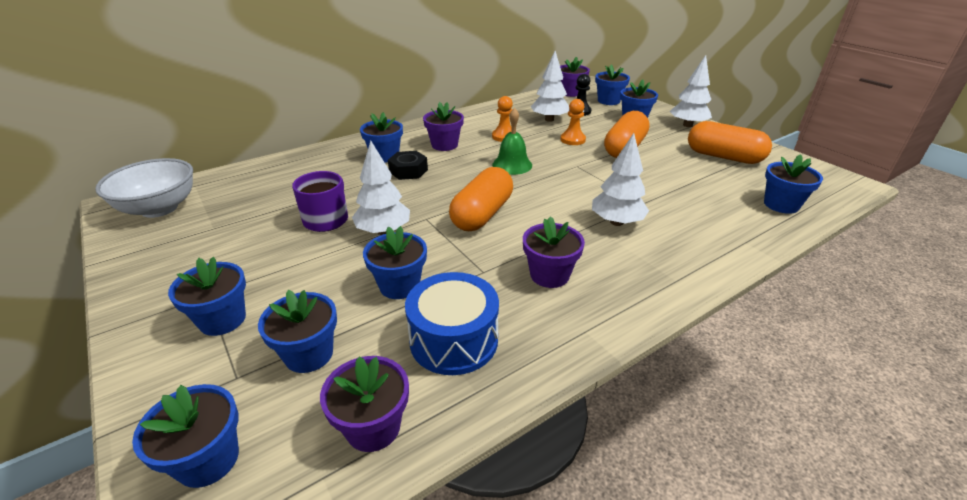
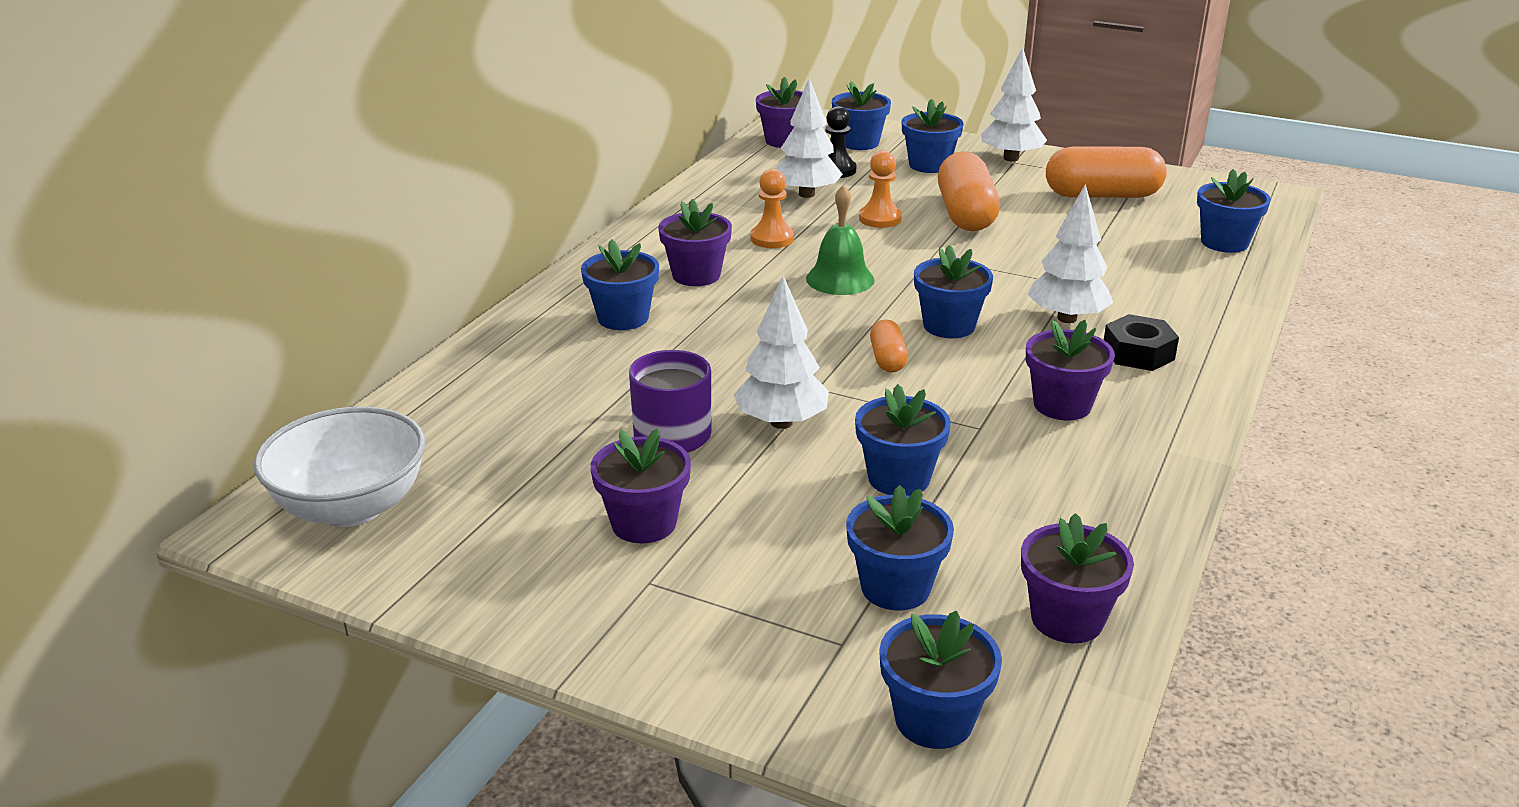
camera: 30 degrees left, 5 degrees down
(222, 320) = (721, 598): blue flower pot -> blue flower pot (949, 326)
(250, 262) = (644, 523): none -> purple flower pot
(408, 171) = (695, 330): black nut -> black nut (1138, 353)
(454, 340) = (1042, 510): blue drum -> none
(482, 214) = (887, 359): orange capsule -> orange capsule, size x0.50

